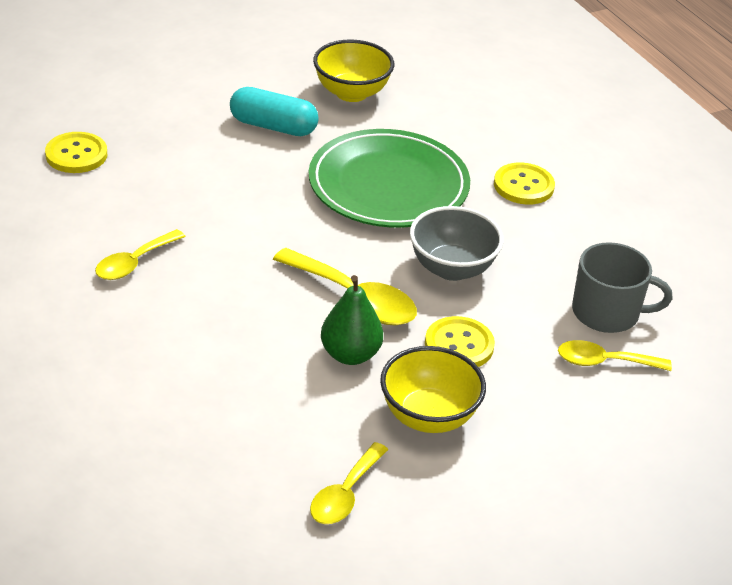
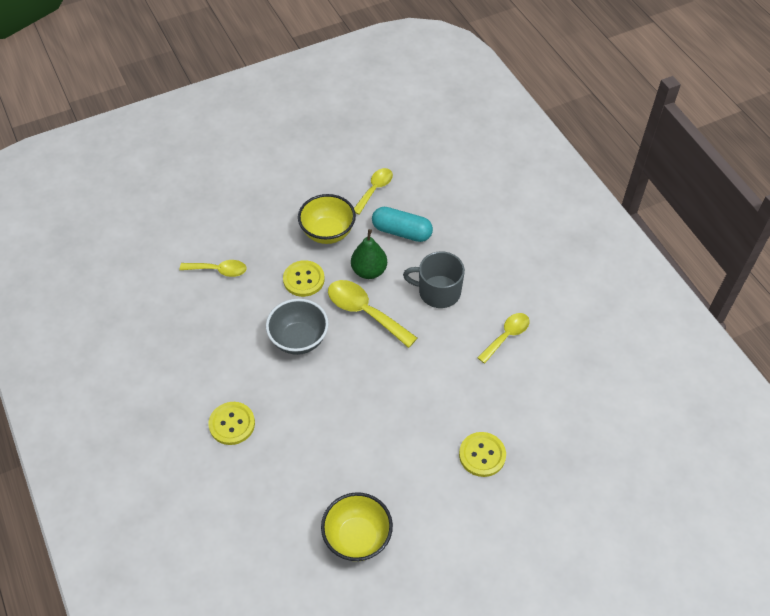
camera: 175 degrees left, 15 degrees up
(76, 155) = (570, 442): yellow button -> yellow button (482, 455)
(273, 126) = (423, 486): turquoise capsule -> turquoise capsule (402, 232)
(388, 185) = (334, 419): green plate -> none
(607, 313) = (205, 307): grey mug -> grey mug (438, 292)

